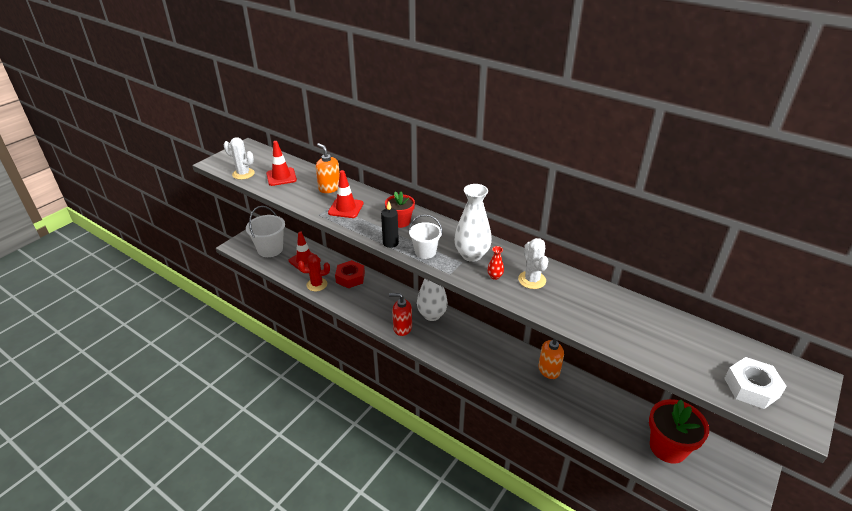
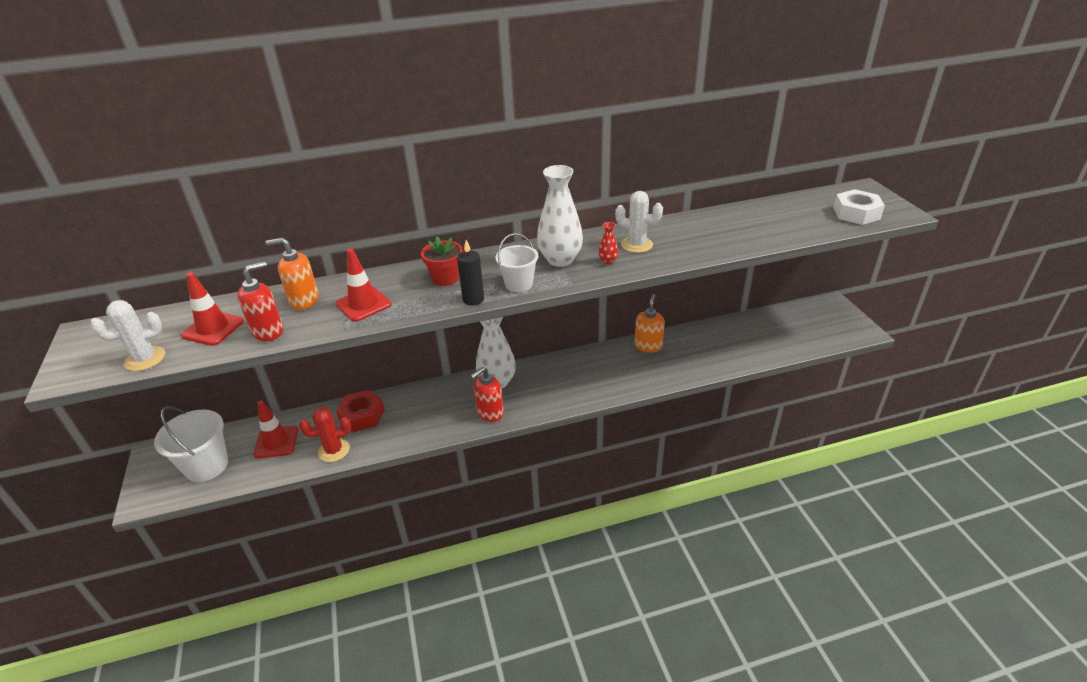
camera: 50 degrees left, 0 degrees up
(294, 193) = (268, 331): none -> red soap dispenser
(317, 284) = (334, 450): red cactus -> red cactus turned 45 degrees clockwise
(668, 447) = (783, 330): red flower pot -> none

